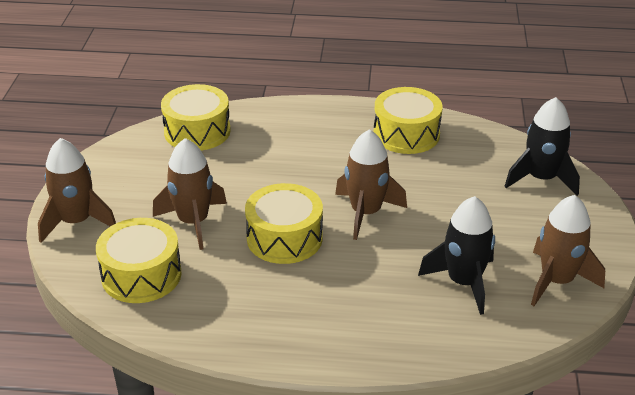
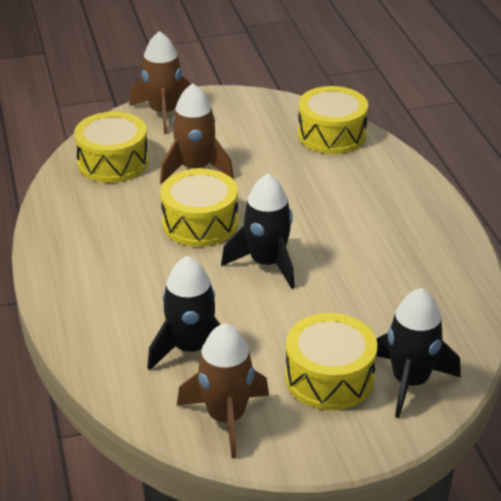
camera: 70 degrees right, 0 degrees up
(366, 213) = (266, 263): brown rocket -> black rocket
(406, 134) = (425, 263): yellow drum -> yellow drum (329, 377)

